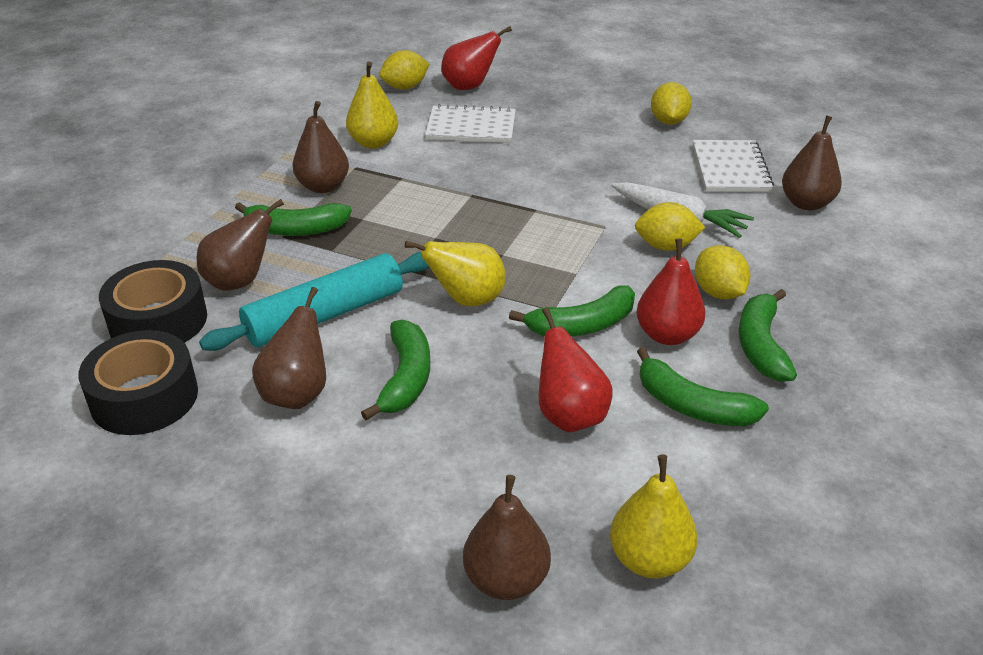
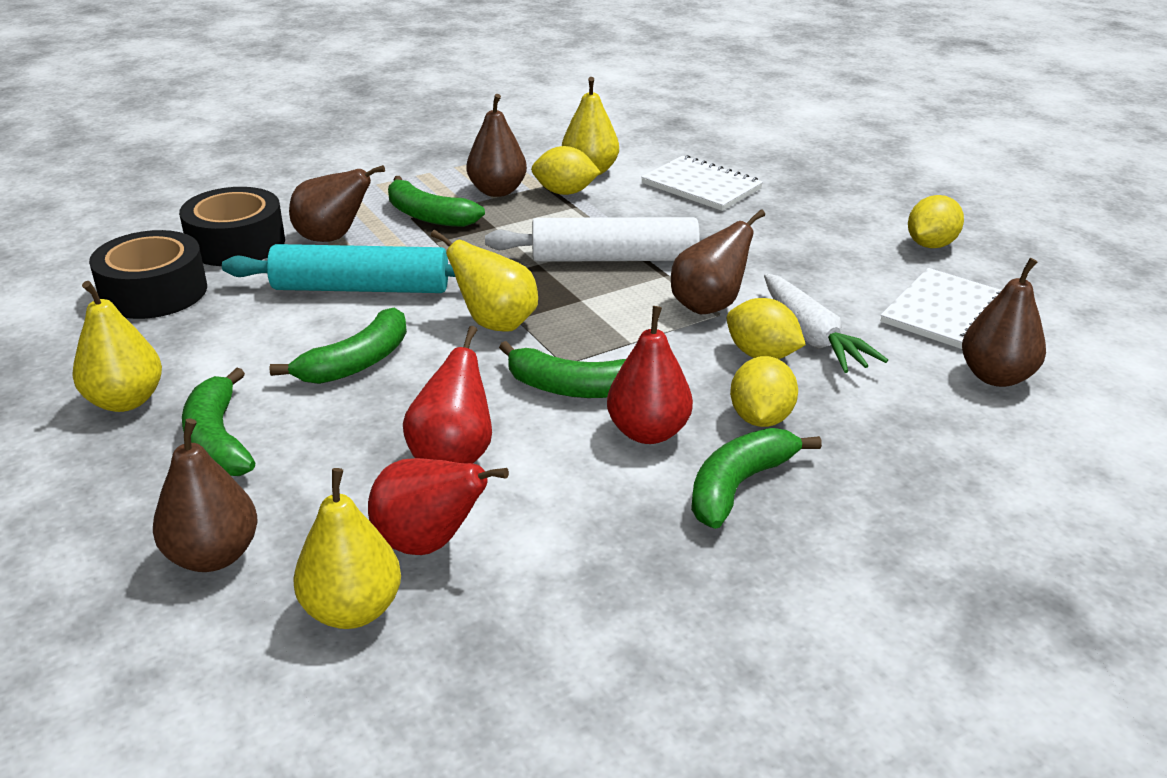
camera: 35 degrees right, 5 degrees down
(260, 502) = (125, 401): none -> yellow pear
(297, 394) = (259, 337): brown pear -> brown pear (708, 306)
(405, 87) = (683, 135): yellow lemon -> yellow lemon (564, 192)
(469, 86) = (748, 152): red pear -> red pear (428, 543)
(483, 211) = (614, 258): none -> white rolling pin
(692, 406) = (583, 504): green banana -> green banana (218, 440)

